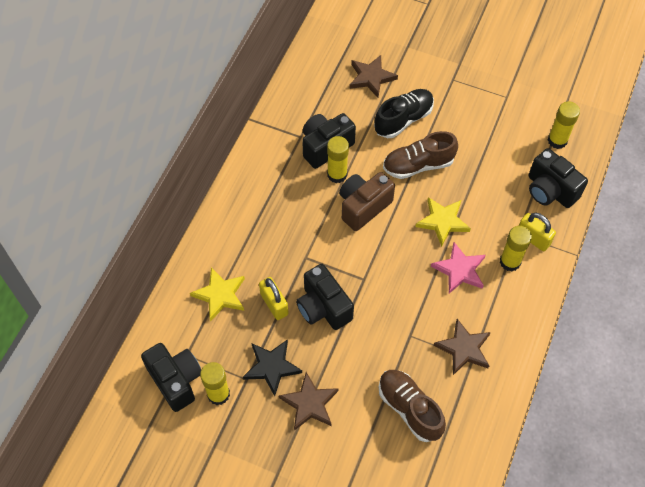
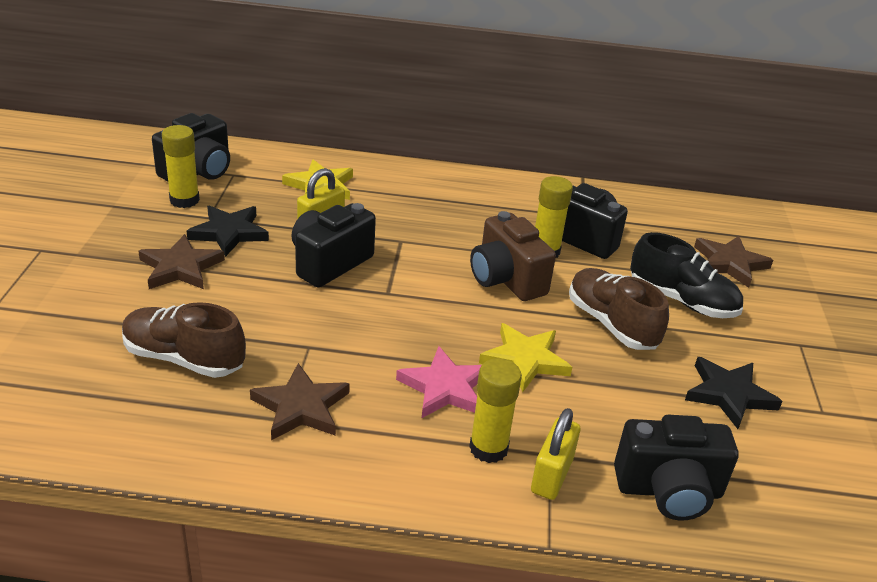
camera: 70 degrees right, 25 degrees down
(363, 207) = (506, 279): brown camera -> brown camera turned 150 degrees counterclockwise
(409, 409) = (184, 358): brown shoe -> brown shoe turned 105 degrees counterclockwise
(487, 133) = (729, 394): none -> black star
(550, 190) = (668, 490): black camera -> black camera turned 120 degrees counterclockwise
(557, 140) = (786, 491): yellow glue stick -> none

